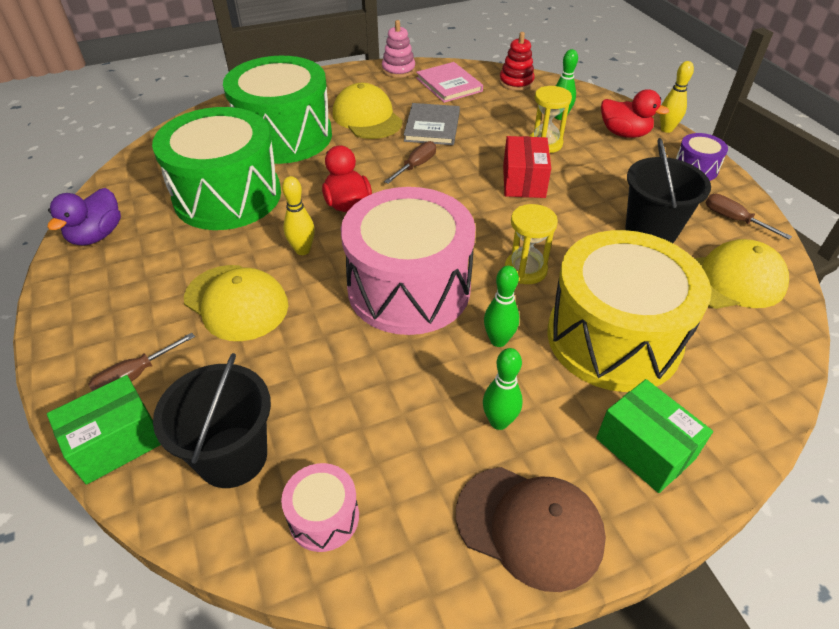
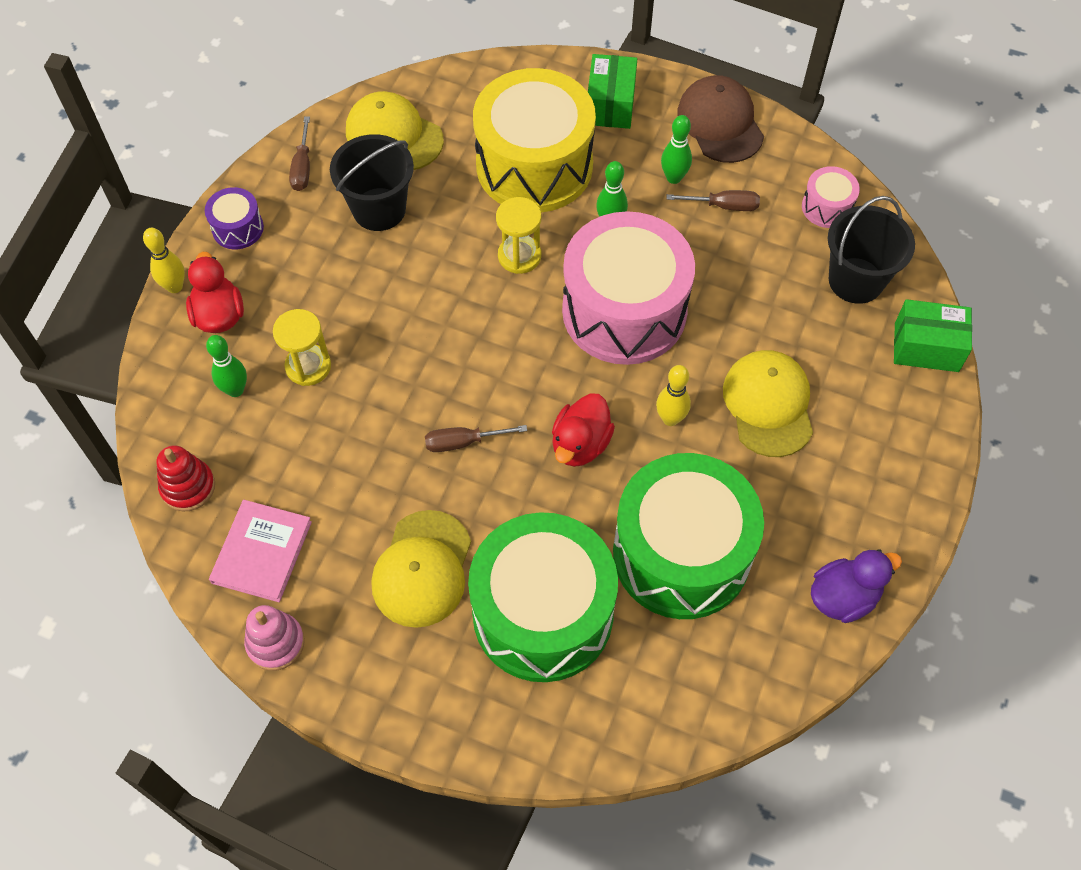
camera: 135 degrees left, 15 degrees up
(134, 376) = (888, 393): brown screwdriver -> brown screwdriver (724, 206)
(432, 127) = (376, 489): grey book -> none
(523, 181) = (396, 338): red box -> none

